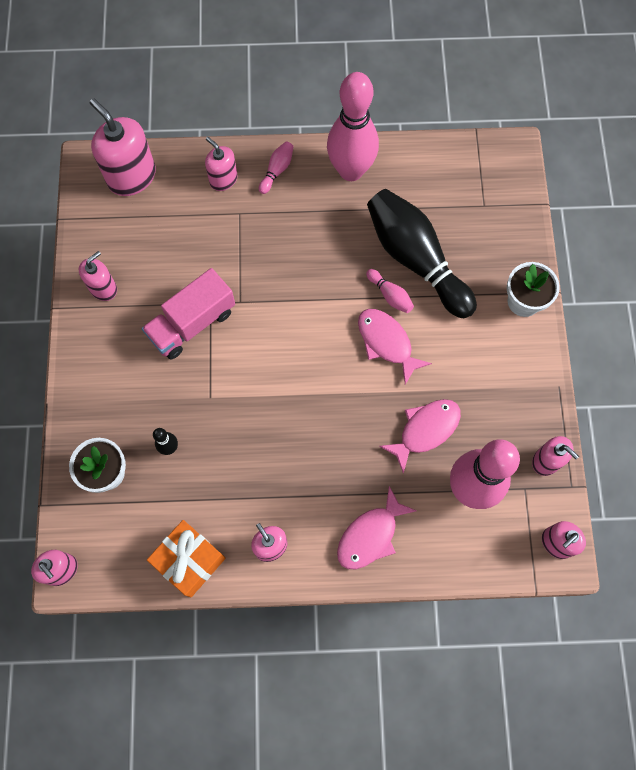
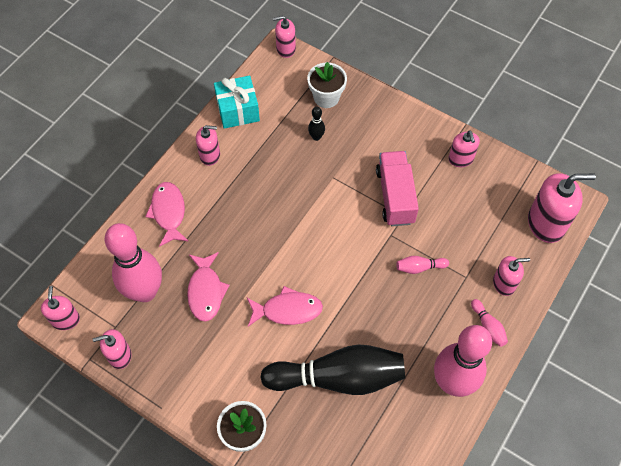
camera: 125 degrees right, 10 degrees down
(190, 560) = (238, 110): orange gift -> turquoise gift
(390, 295) = (322, 338): pink bowling pin -> pink bowling pin (419, 267)

